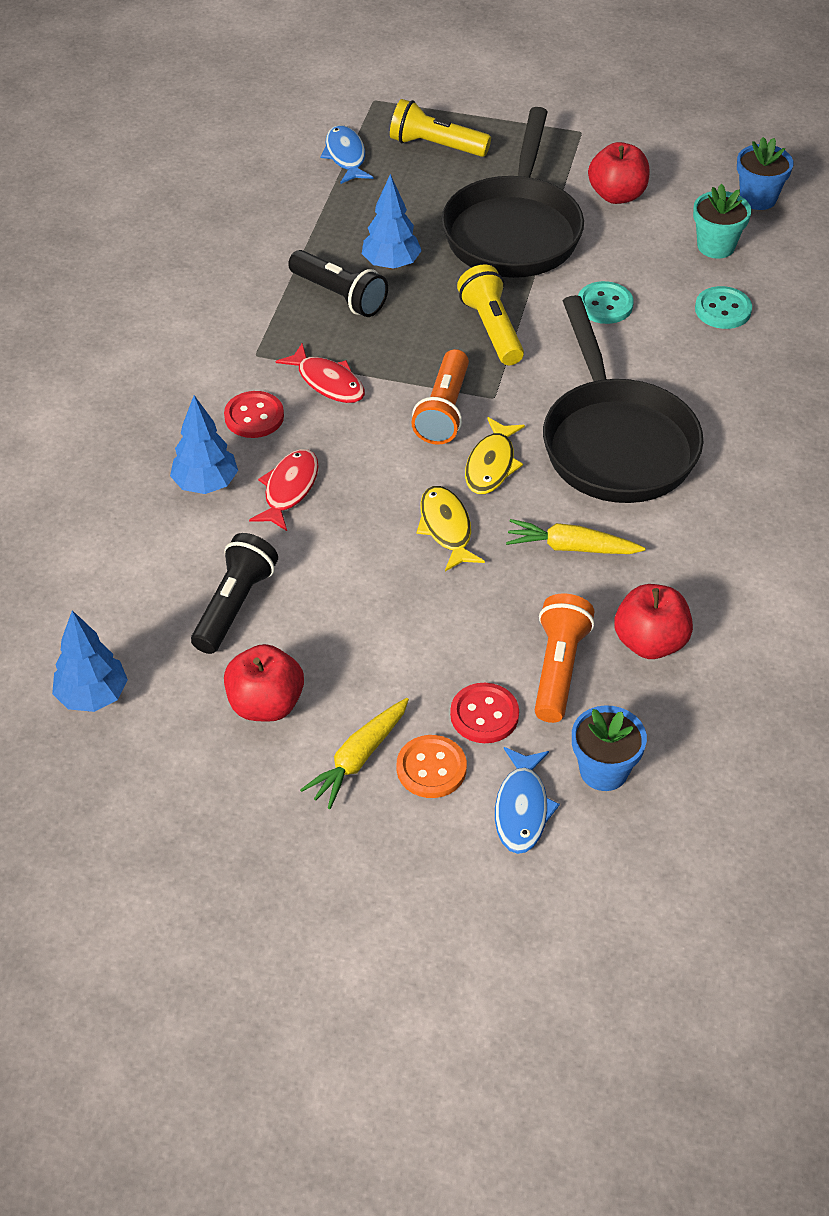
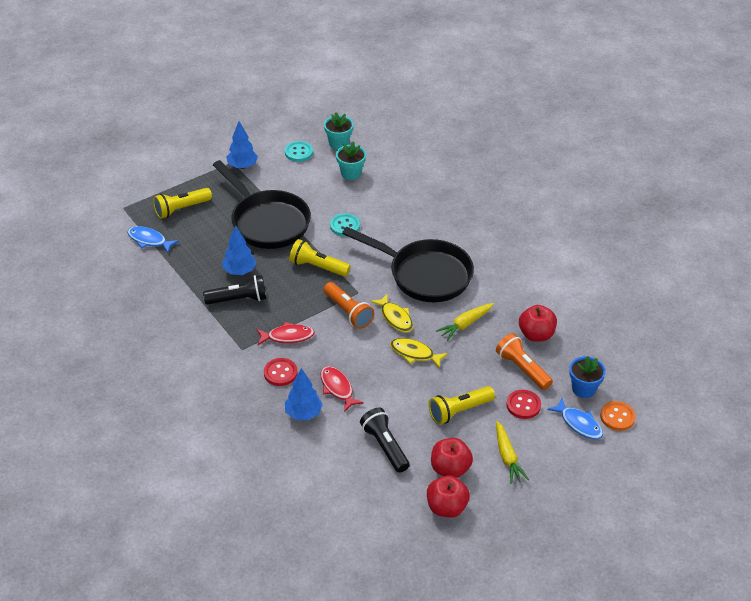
camera: 50 degrees left, 5 degrees down
(92, 696) = (387, 524): blue tree -> blue tree (242, 166)
(390, 646) = (459, 411): none -> yellow flashlight
(431, 768) = (534, 438): orange button -> orange button (617, 417)
(617, 195) = (285, 179): red apple -> red apple (446, 507)
(723, 310) = (388, 196): turquoise button -> turquoise button (299, 152)
(758, 198) = (338, 143): blue flower pot -> turquoise flower pot

